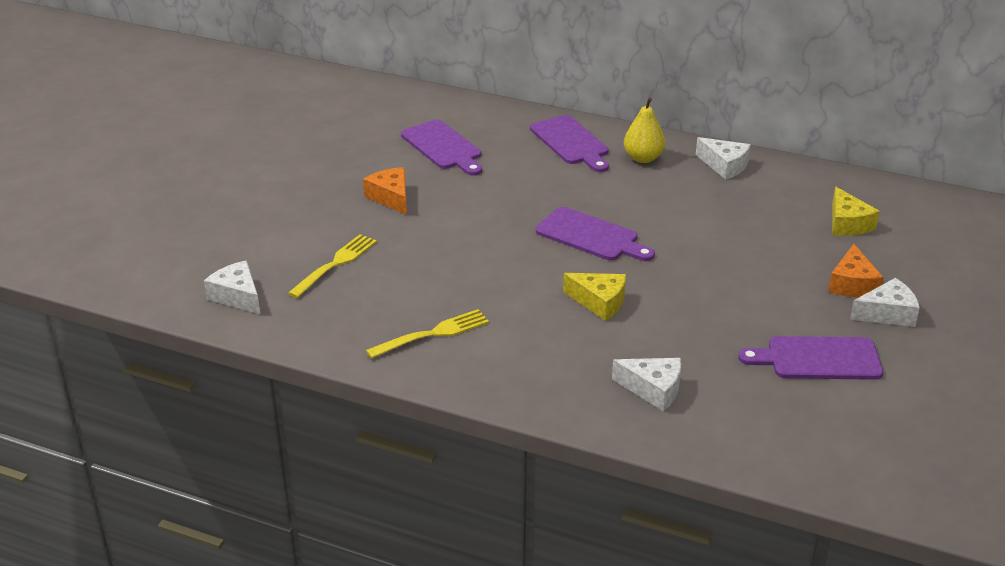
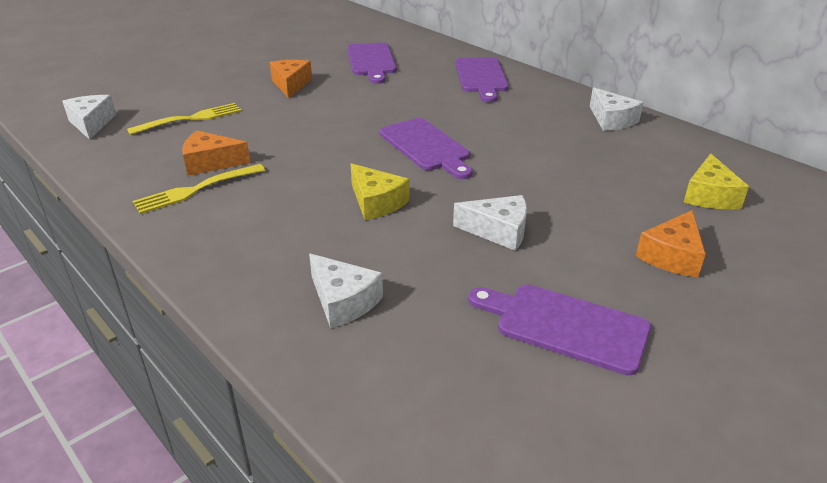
camera: 25 degrees right, 0 degrees up
(413, 305) = (210, 163): none -> orange cheese
(432, 334) = (196, 189): yellow fork -> yellow fork turned 150 degrees clockwise
(643, 158) = (535, 99): yellow pear -> none
(887, 313) = (695, 299): white cheese -> white cheese (498, 231)

